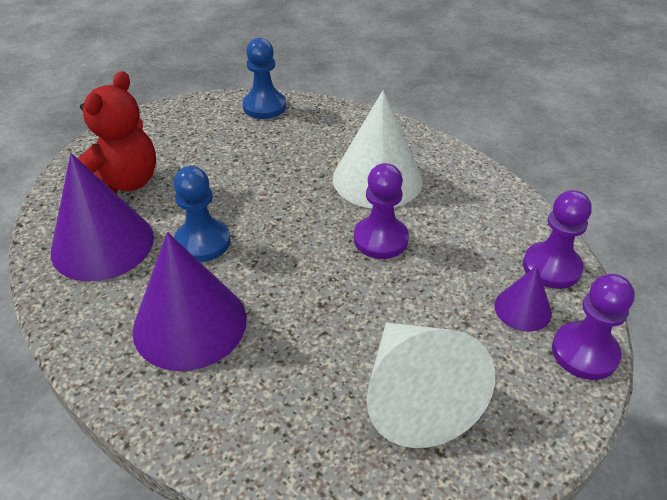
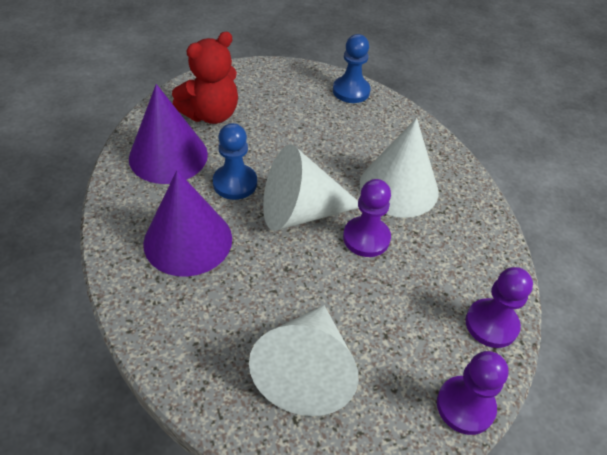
camera: 25 degrees right, 5 degrees up
(295, 242) = (300, 212): none -> white cone
(522, 309) = (440, 346): purple cone -> none

